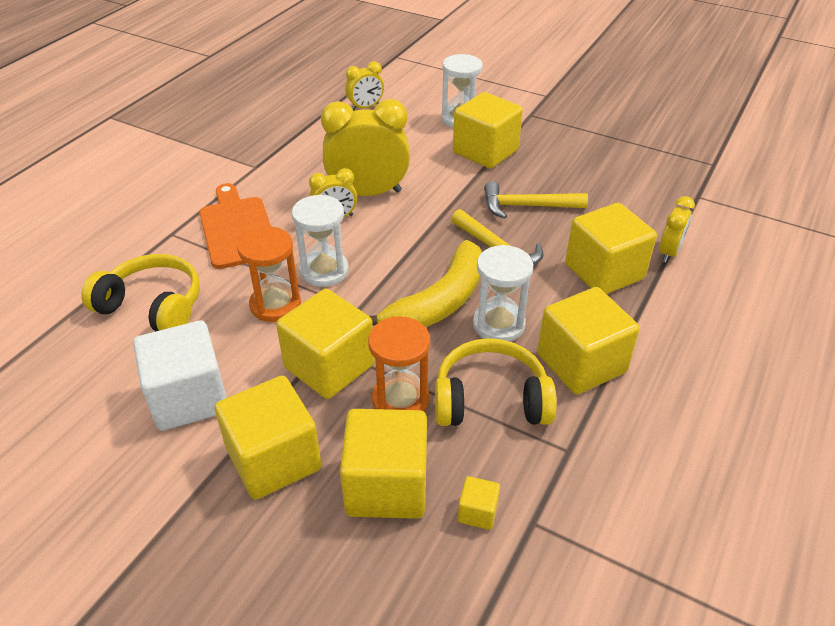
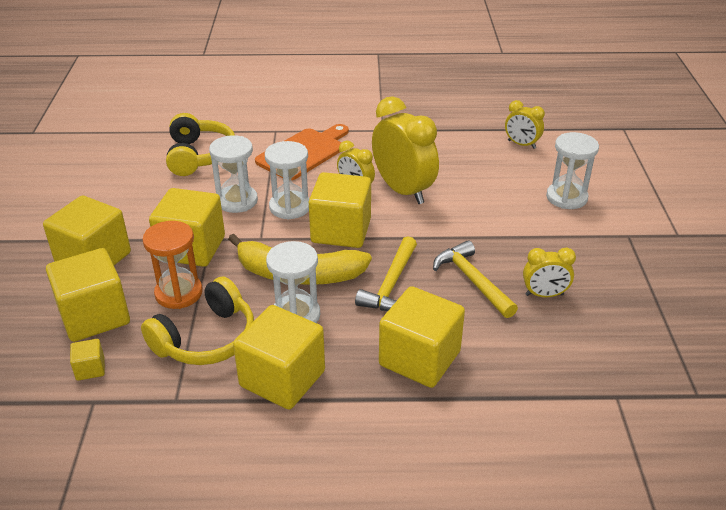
camera: 60 degrees right, 5 degrees down
(189, 398) = (127, 204): white cube -> none
(275, 304) = (237, 201): orange hourglass -> white hourglass
(485, 151) = (531, 229): yellow cube -> yellow cube (341, 231)
(490, 399) = (206, 339): yellow headphones -> yellow headphones turned 75 degrees clockwise
(669, 252) = (491, 397): yellow clock -> yellow clock (544, 295)

